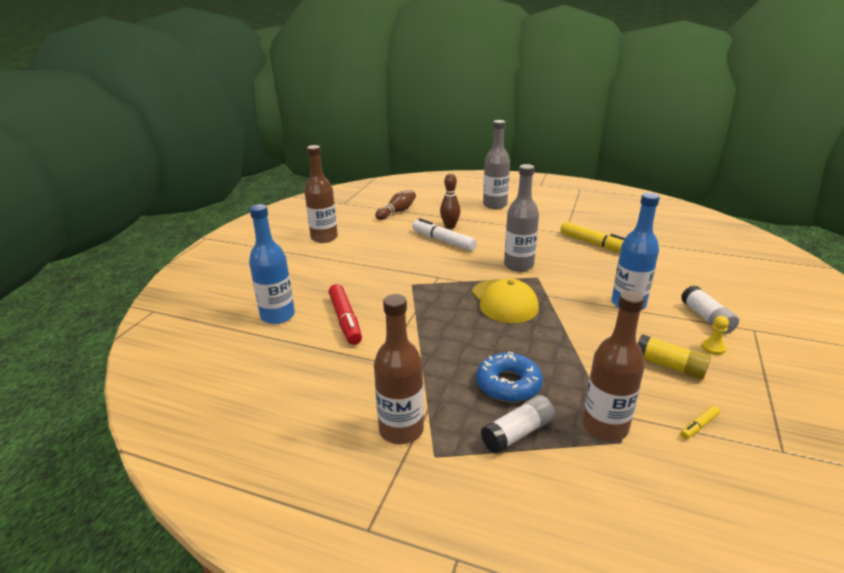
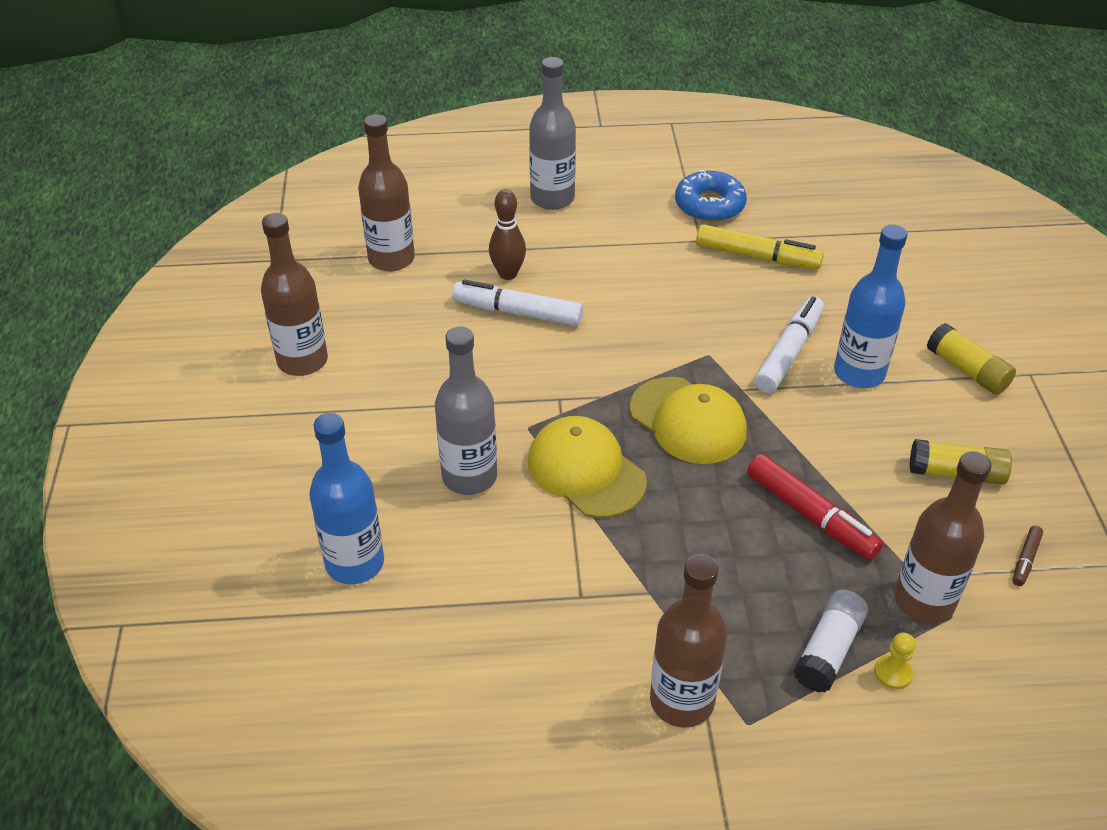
camera: 25 degrees left, 15 degrees up
(345, 320) = (472, 536): red marker -> red marker (811, 515)
(397, 212) = (391, 259): brown bowling pin -> brown bottle
(429, 309) = (586, 471): none -> yellow cap
(508, 384) = (776, 575): blue donut -> blue donut (709, 205)
(518, 265) = (668, 336): grey bottle -> grey bottle (469, 476)
(587, 286) = (788, 352): none -> white marker
(698, 426) = (1025, 560): yellow marker -> brown marker
(706, 318) = (967, 370): white glue stick -> yellow glue stick
(713, 348) = (994, 423): yellow pawn -> yellow pawn (893, 673)

